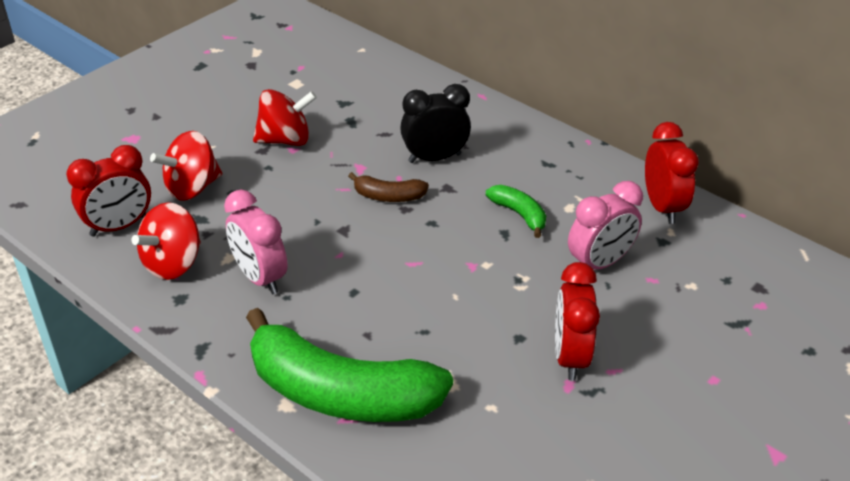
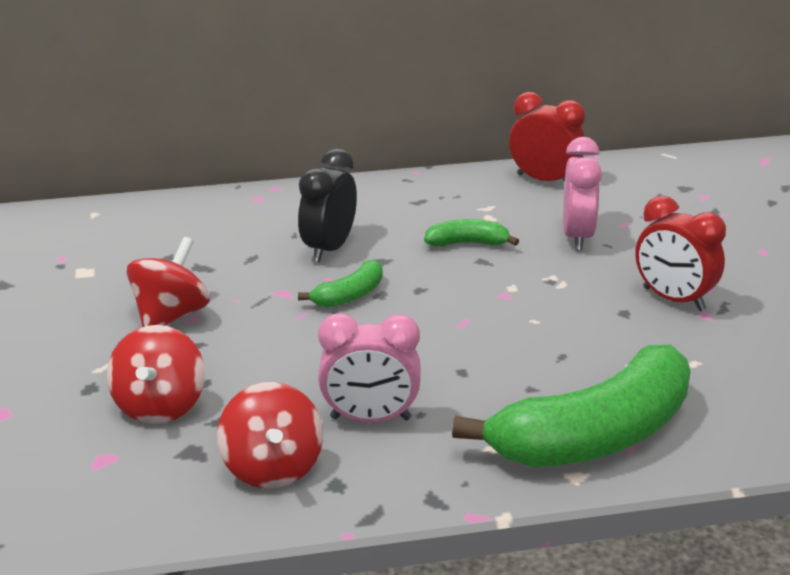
camera: 50 degrees left, 10 degrees down
(119, 226) = (153, 483): red clock -> none
(388, 196) = (349, 295): brown banana -> green banana

